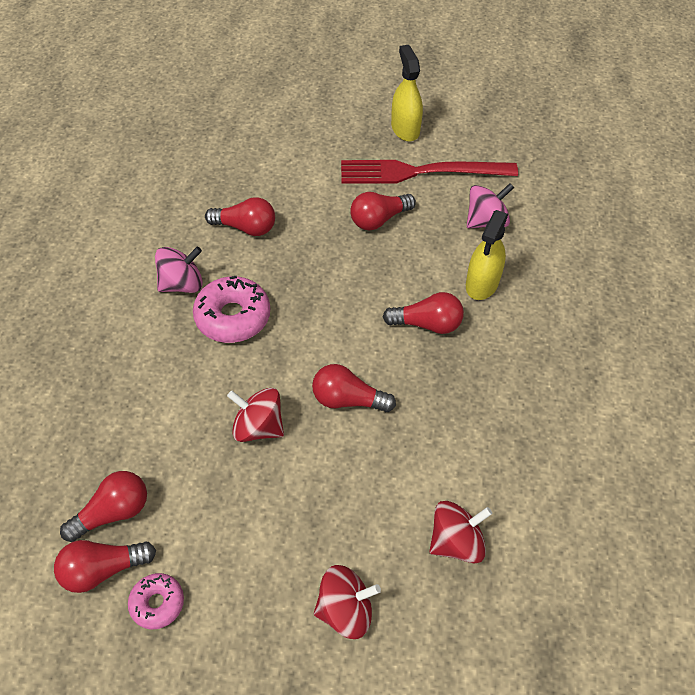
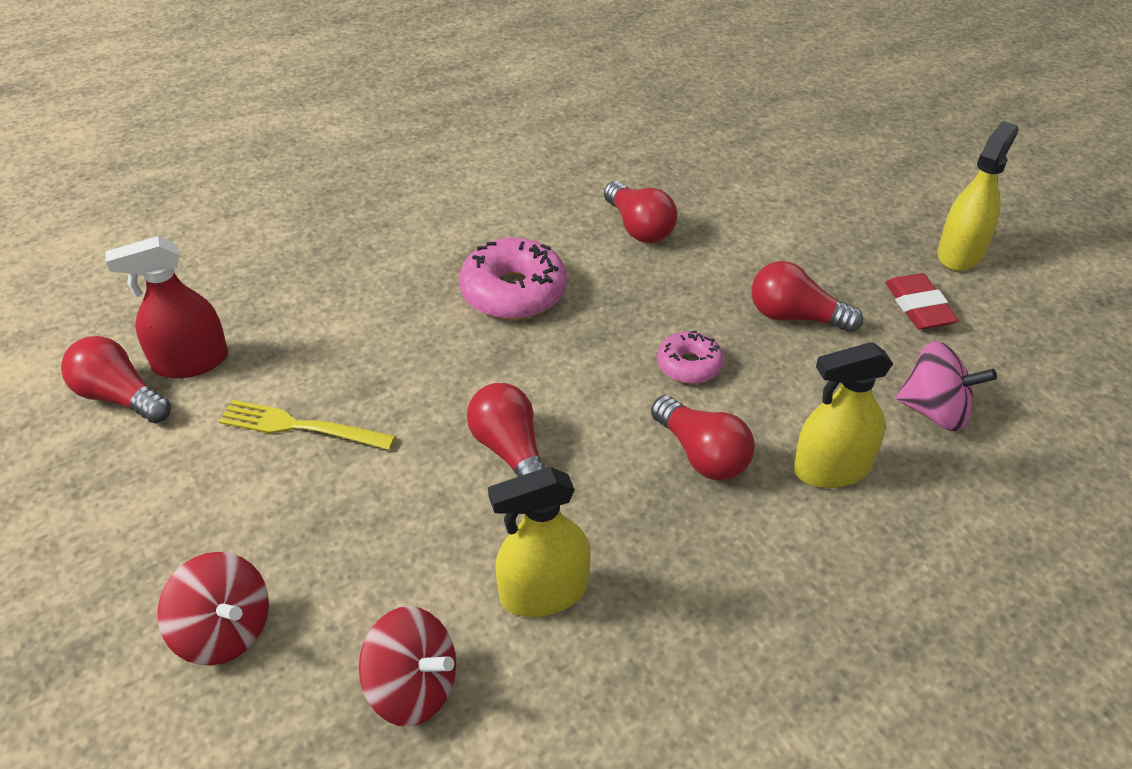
camera: 50 degrees right, 10 degrees down
(113, 512) = (191, 362): red light bulb -> red spray bottle
(157, 603) = (111, 462): pink donut -> pink donut (689, 365)
(182, 284) = (510, 232): pink spinning top -> none
(231, 485) = (301, 426): none -> yellow fork
(258, 427) = (395, 400): red spinning top -> none
(421, 172) = (918, 307): red fork -> red eraser
(449, 448) = (544, 592): none -> yellow spray bottle

